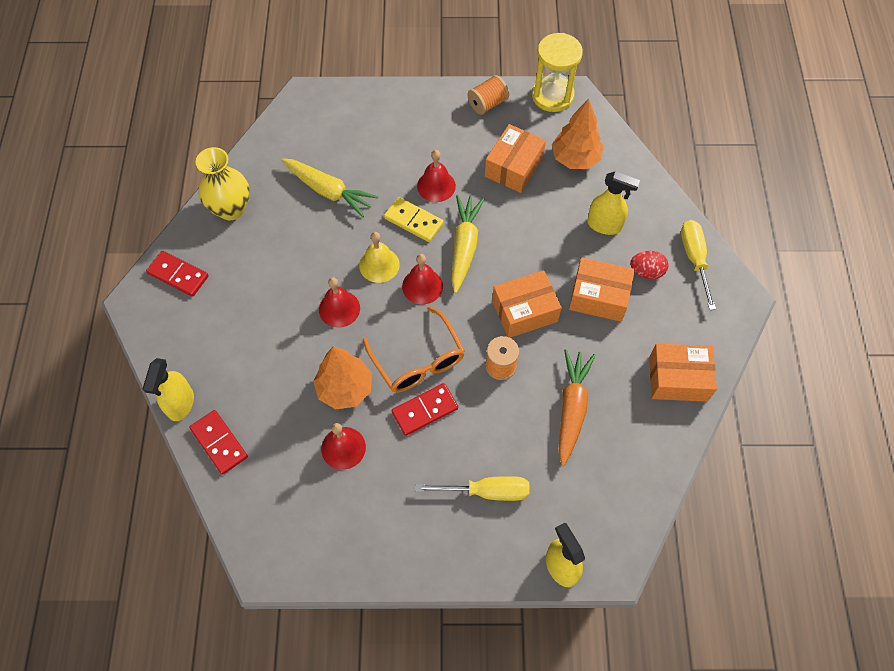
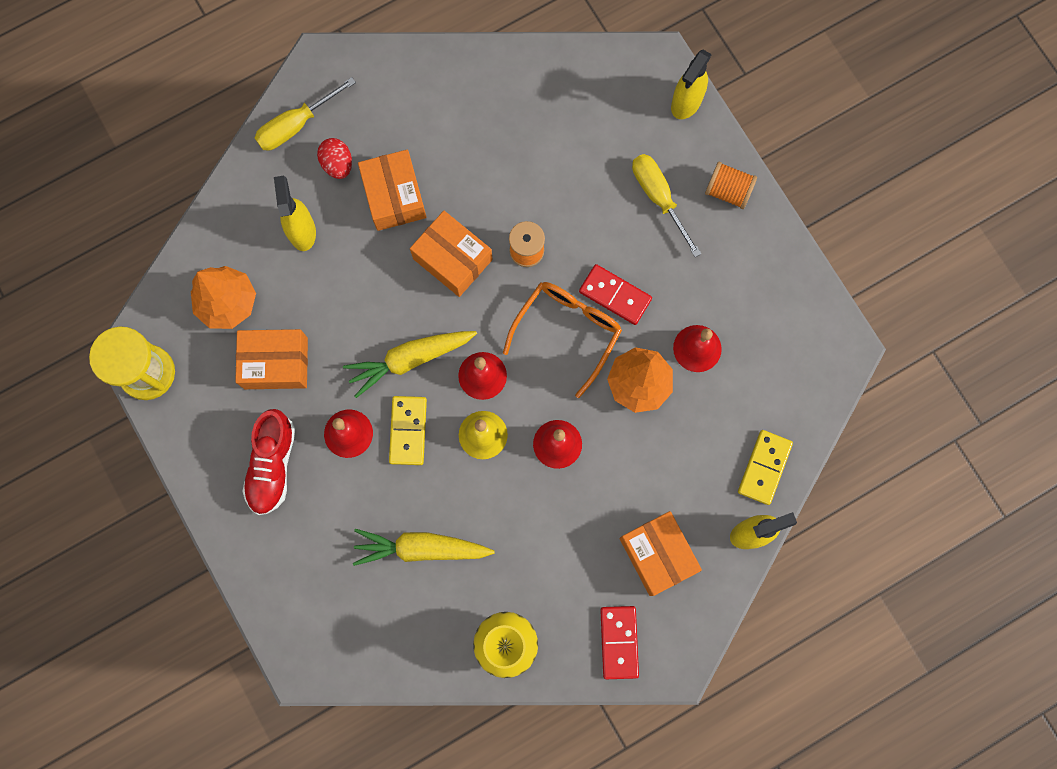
camera: 120 degrees left, 15 degrees up
(219, 443) = (764, 467): red domino -> yellow domino
(328, 191) = (421, 548): yellow carrot -> yellow carrot turned 90 degrees counterclockwise
(443, 135) = (272, 465): none -> red shoe
(487, 104) = (199, 440): orange spool -> orange spool (728, 191)
(571, 408) = (532, 164): orange carrot -> none
(678, 379) = (444, 84): orange box -> orange box (658, 554)

